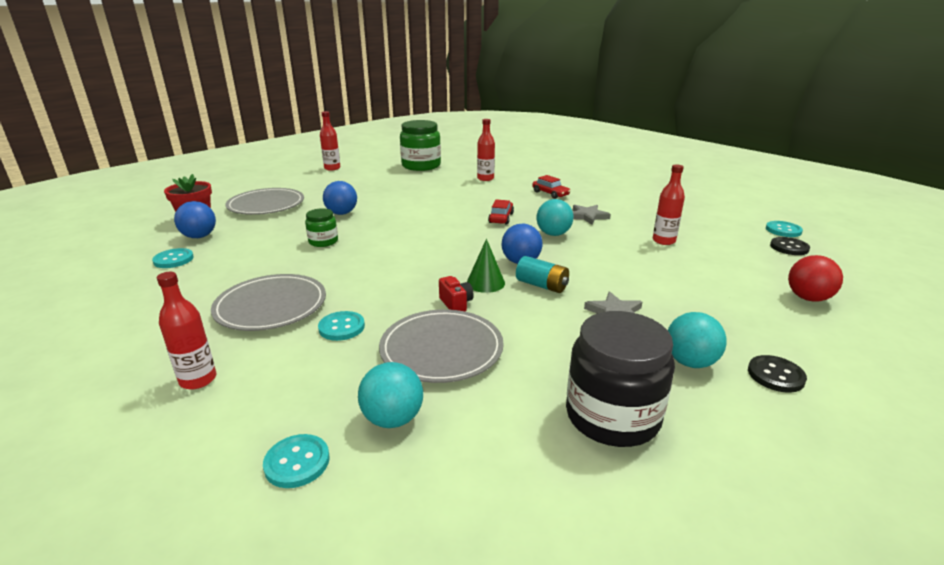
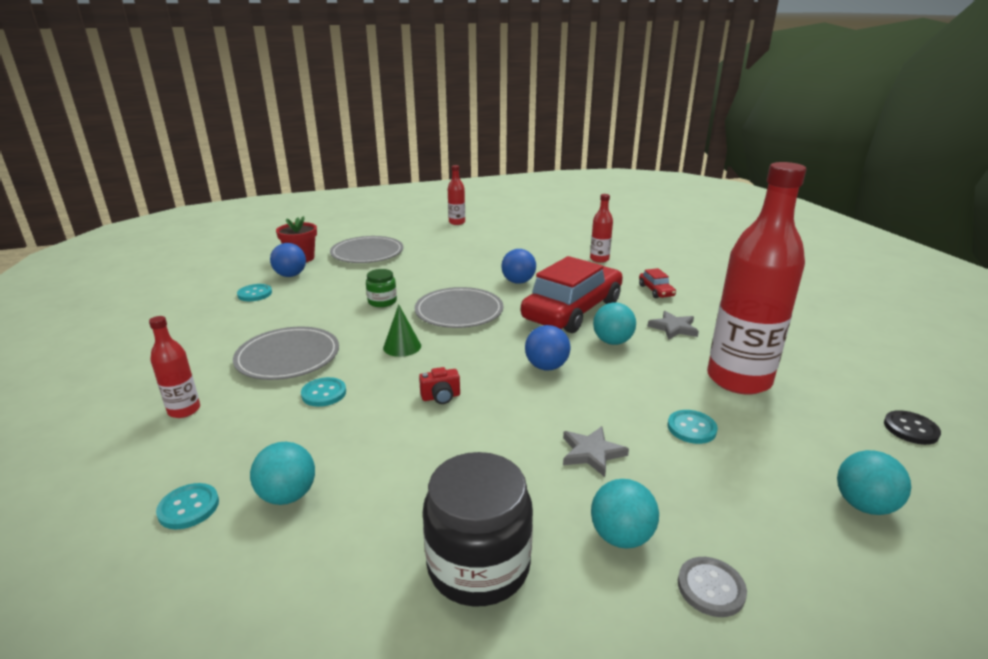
camera: 25 degrees right, 0 degrees up
(342, 213) = (423, 274): blue ball -> blue ball (518, 282)
(421, 166) = (545, 233): green jar -> none
(441, 349) = (386, 441): grey plate -> grey plate (459, 311)
(456, 304) = (441, 397): red camera -> red camera turned 75 degrees clockwise
(485, 283) = (489, 381): green cone -> green cone (402, 346)
(501, 218) = (572, 310): red car -> red car, size x2.49
(541, 285) = (543, 399): turquoise battery -> none
(663, 241) = (738, 379): red bottle -> red bottle, size x2.22
(775, 375) = (711, 588): black button -> grey button
(783, 230) = (928, 403): turquoise button -> turquoise button (691, 428)
(808, 298) = (864, 505): red ball -> turquoise ball

